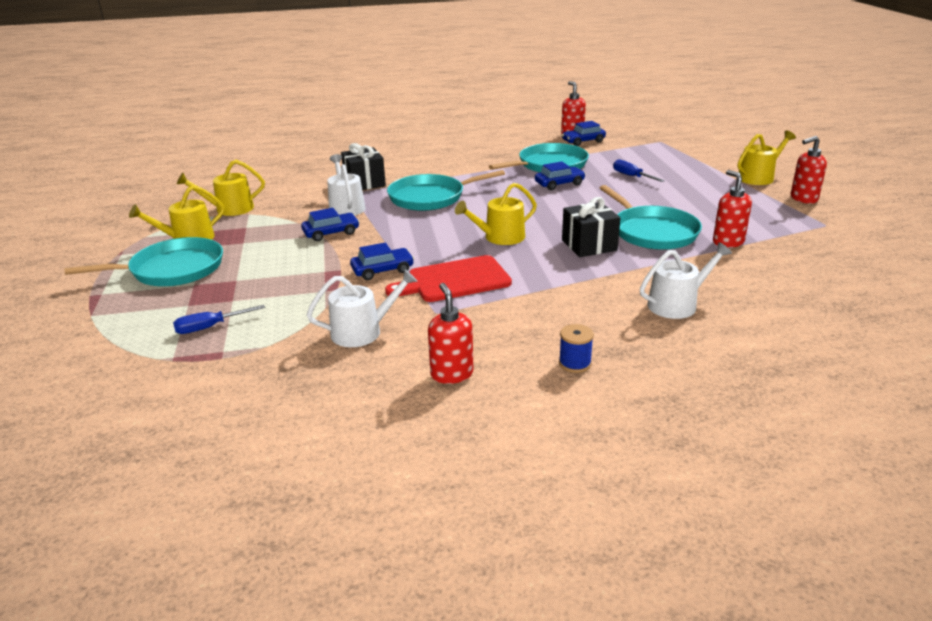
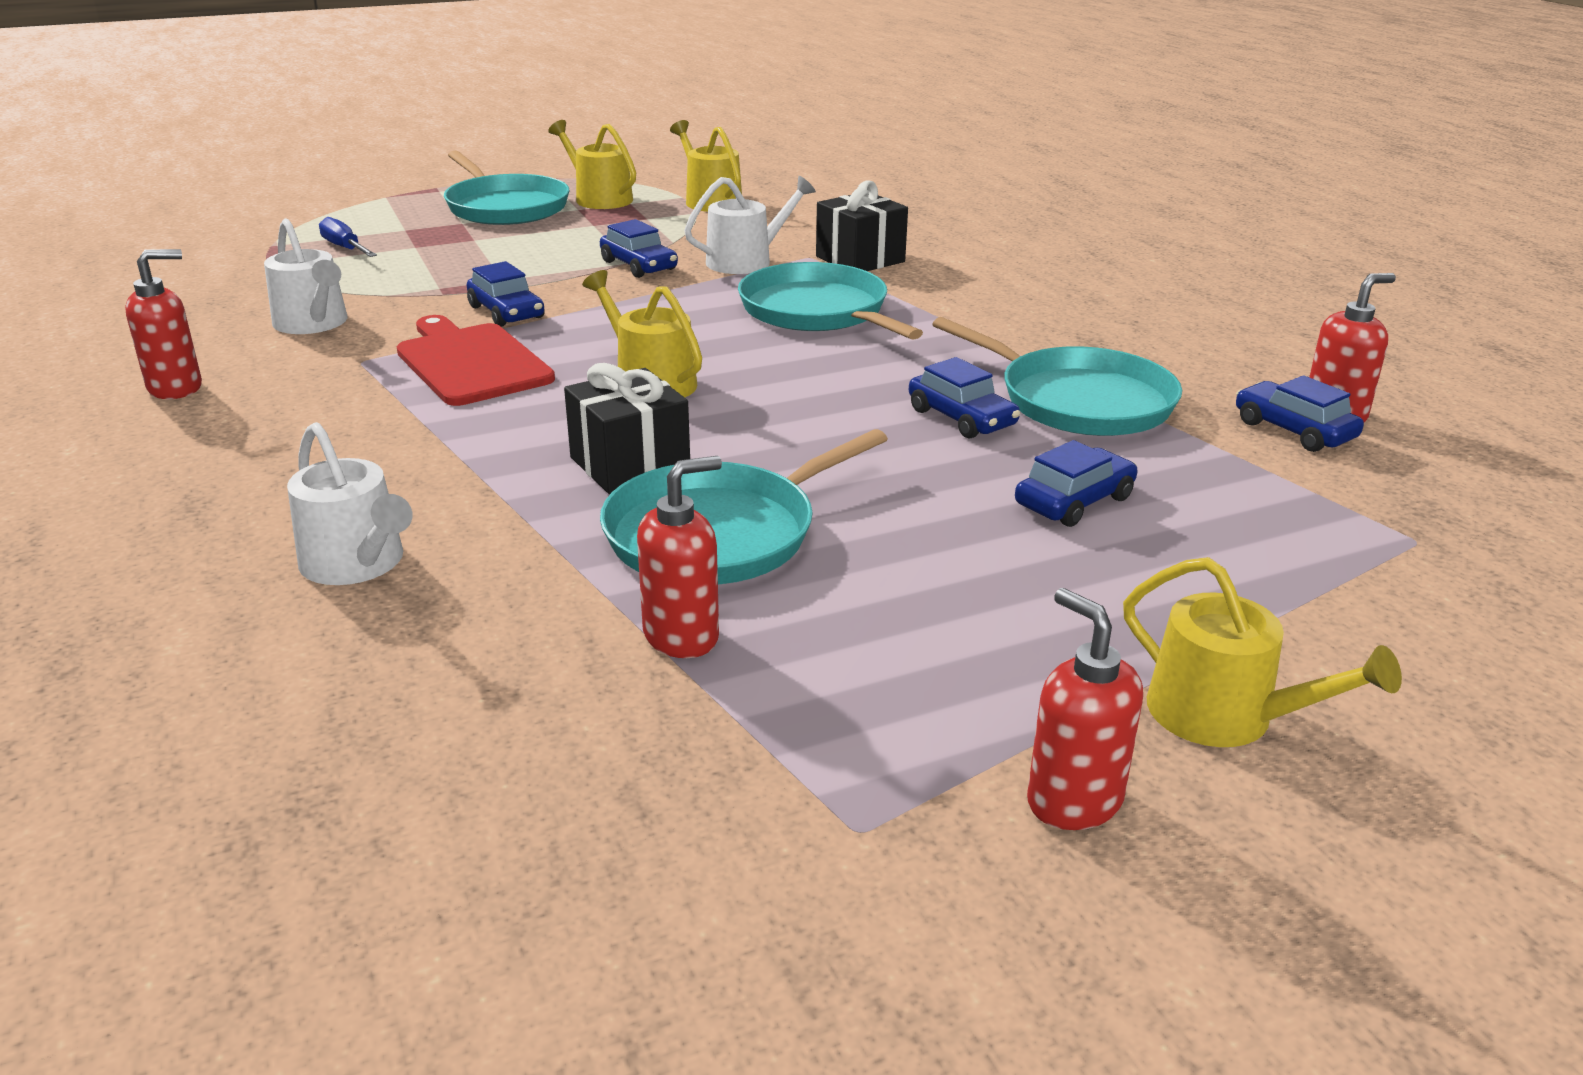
camera: 75 degrees right, 0 degrees up
(575, 363) = (169, 472): blue spool -> none
(631, 176) = (1074, 501): blue screwdriver -> blue car

